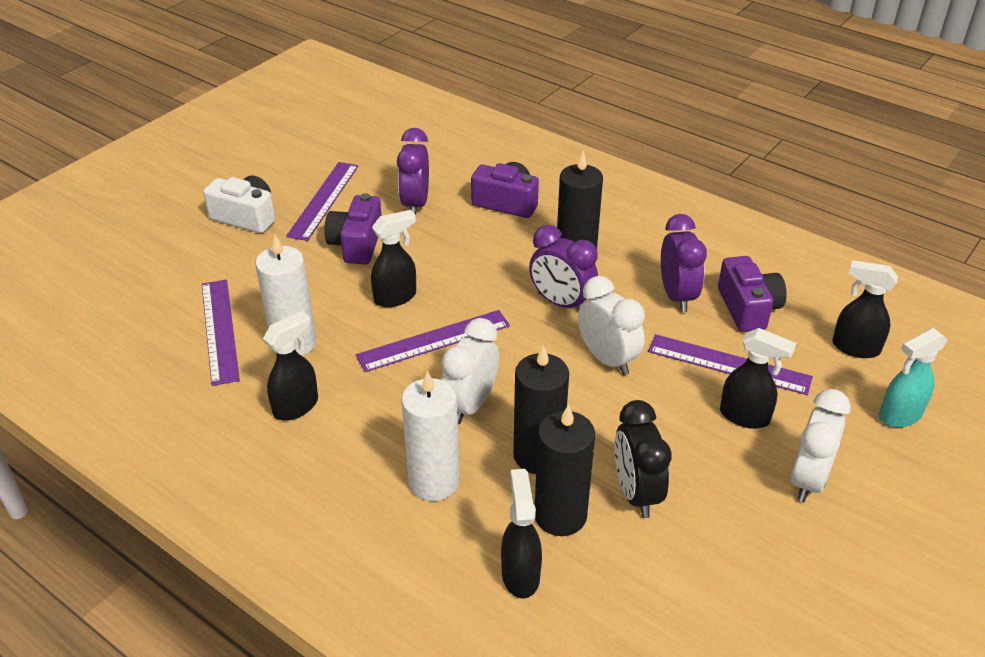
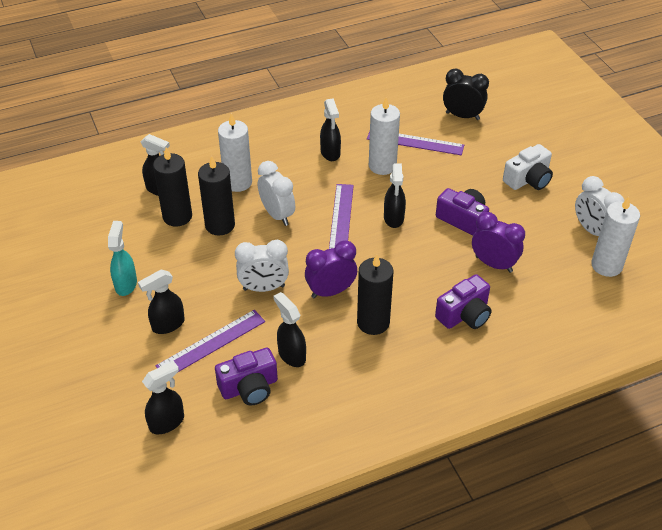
camera: 120 degrees right, 5 degrees up
(323, 200) = (528, 220): purple ruler -> none
(360, 139) = (606, 265): none -> white candle
(636, 493) = (163, 250): black clock -> black clock (462, 116)
(677, 296) = (291, 355): purple clock -> black spray bottle
(748, 308) = (249, 387): purple camera -> purple camera turned 45 degrees counterclockwise
(808, 480) = (104, 324): white clock -> white clock (592, 230)
(899, 415) = (100, 402): turquoise spray bottle -> turquoise spray bottle (126, 284)

